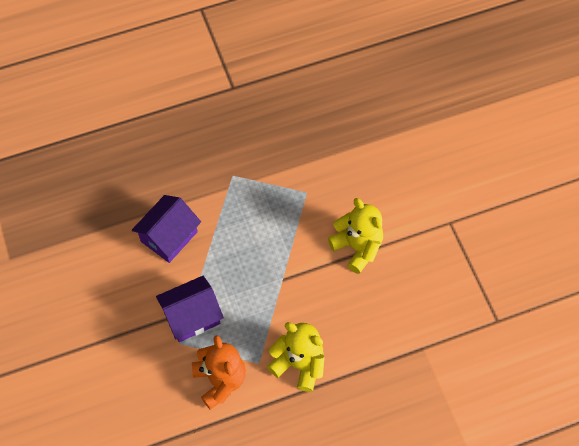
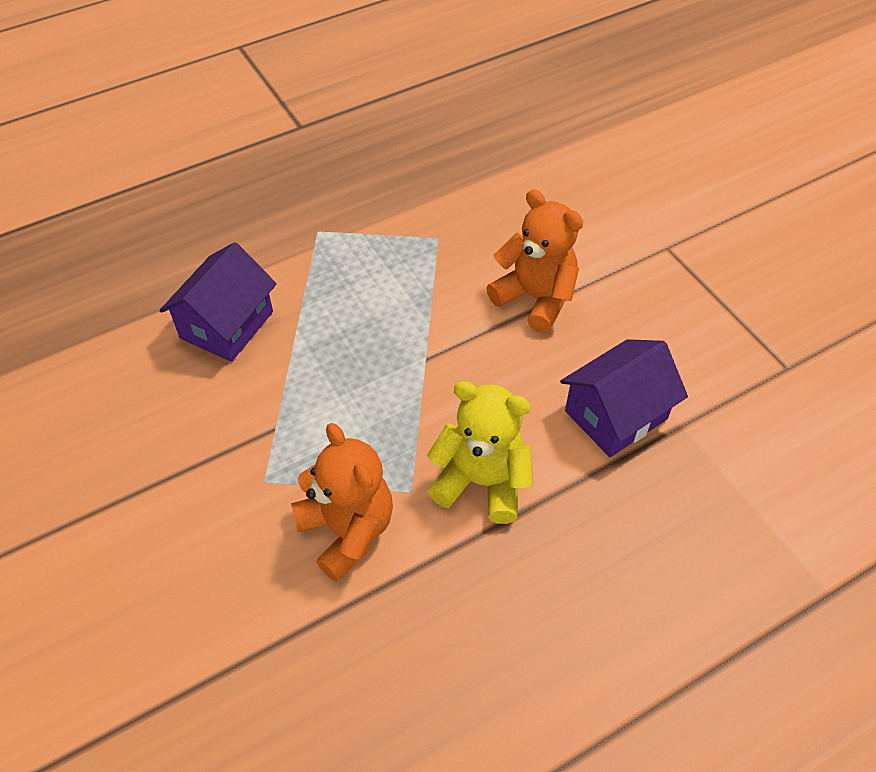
camera: 10 degrees left, 10 degrees down
(192, 316) = (281, 435): purple house -> purple house (616, 415)
(357, 247) = (535, 298): yellow teddy bear -> orange teddy bear

